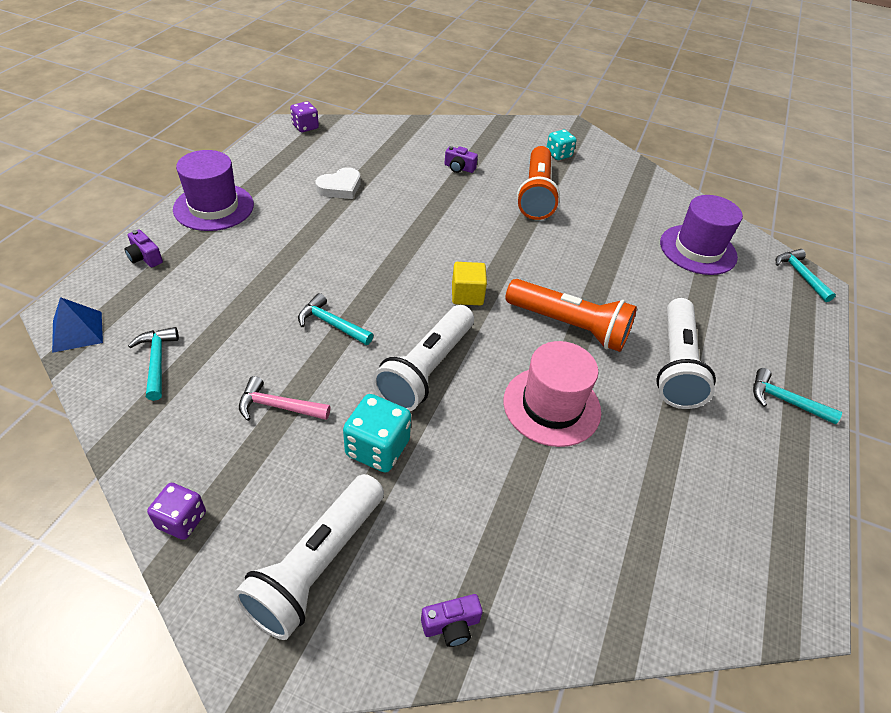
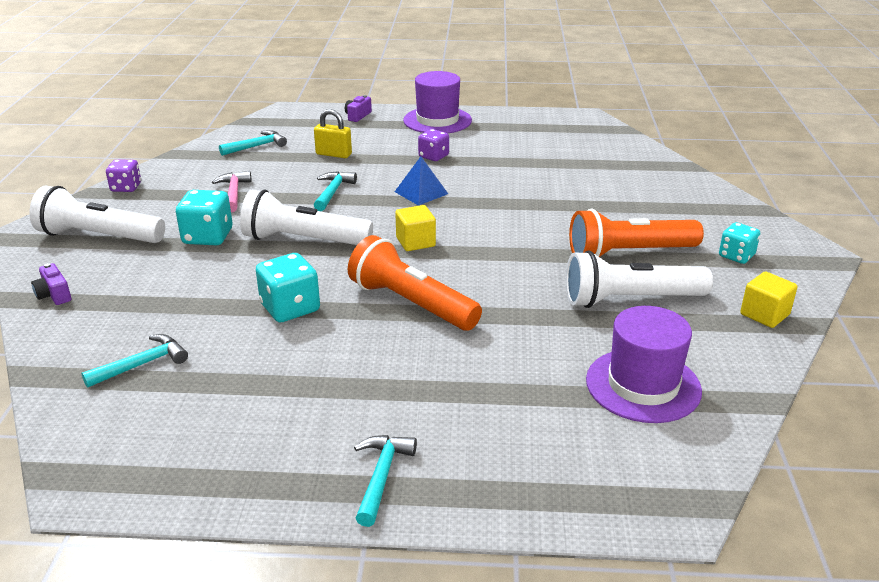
camera: 75 degrees right, 15 degrees down
(77, 331) = (270, 119): blue pyramid -> blue pyramid (421, 192)
(236, 301) = (333, 154): none -> yellow padlock
(305, 127) = (595, 123): purple dice -> purple dice (433, 156)
(340, 187) = (519, 157): white heart -> none
(459, 168) = (623, 203): purple camera -> none
(551, 406) = (290, 308): pink hat -> turquoise dice
(569, 326) = (411, 304): orange flashlight -> orange flashlight turned 120 degrees clockwise
(631, 174) = (764, 314): none -> yellow cube
(676, 365) = (394, 381): white flashlight -> white flashlight (630, 300)
(800, 275) = (681, 495): turquoise hammer -> turquoise hammer (142, 364)

